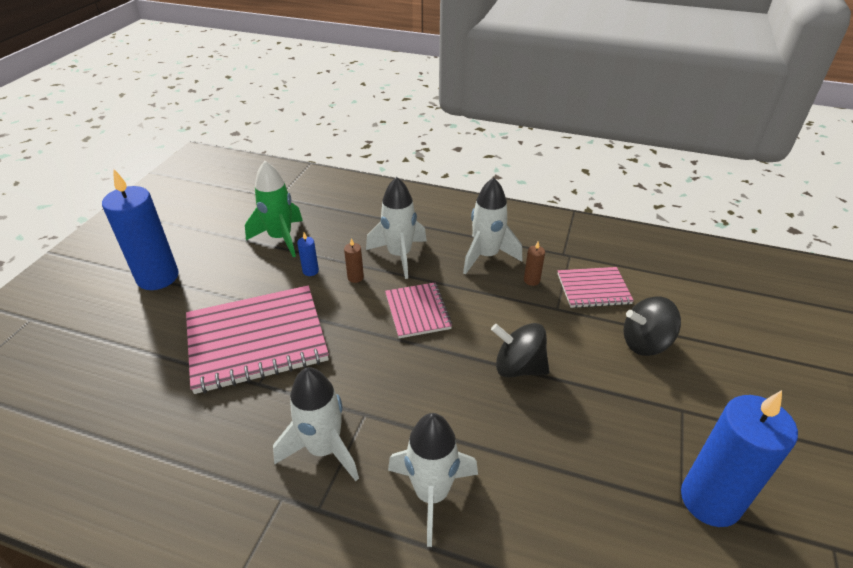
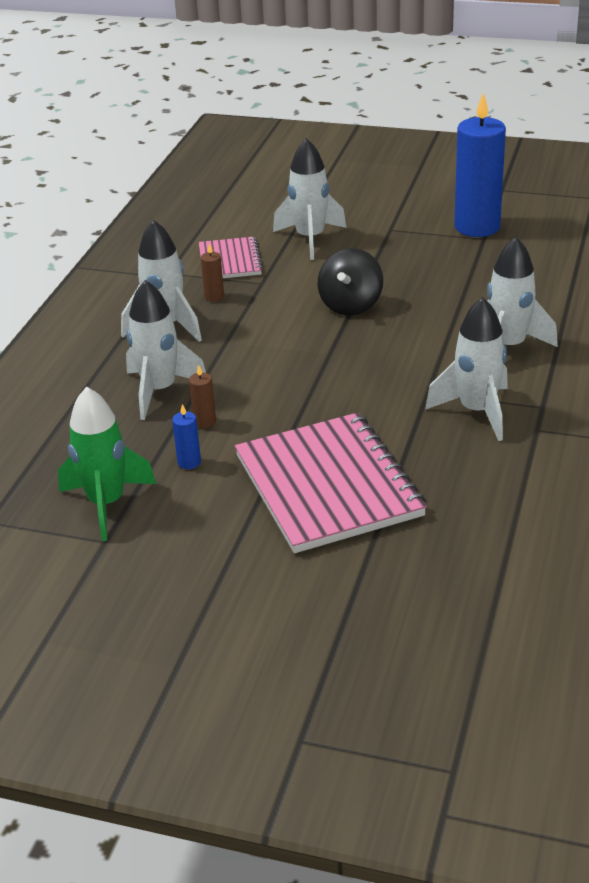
camera: 90 degrees left, 5 degrees down
(158, 277) = (197, 616): blue candle -> none
(417, 311) = (270, 370): pink notebook -> none
(645, 343) = (310, 239): black spinning top -> white rocket

